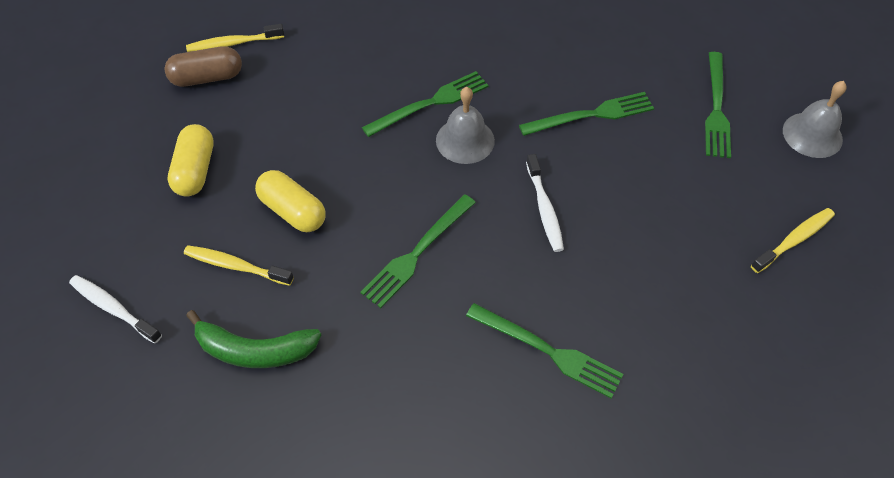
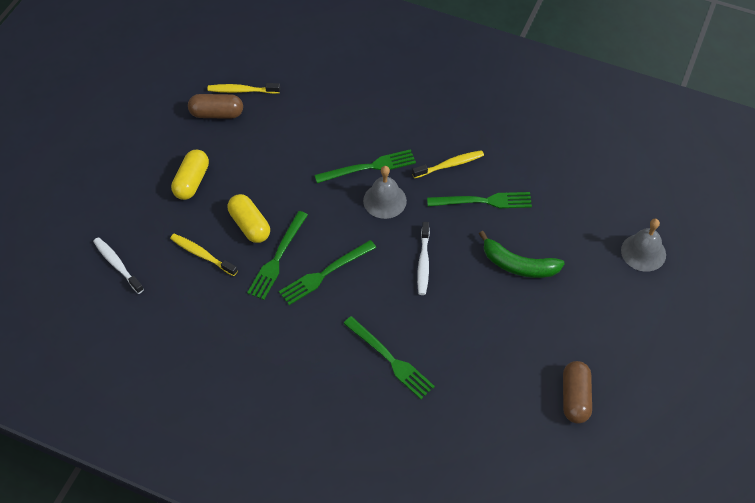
camera: 15 degrees right, 0 degrees up
(255, 350) = (200, 313): green banana -> green banana (518, 265)
(716, 108) = (579, 216): green fork -> green fork (277, 258)
(794, 240) = (593, 325): yellow toothbrush -> yellow toothbrush (450, 165)
(814, 343) = (575, 398): none -> brown capsule

